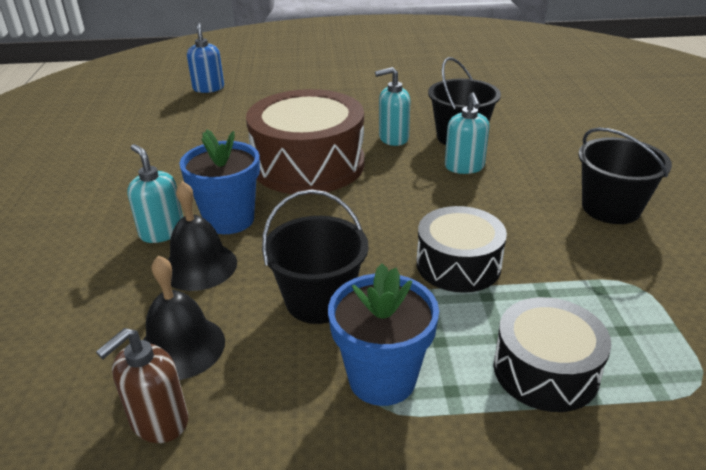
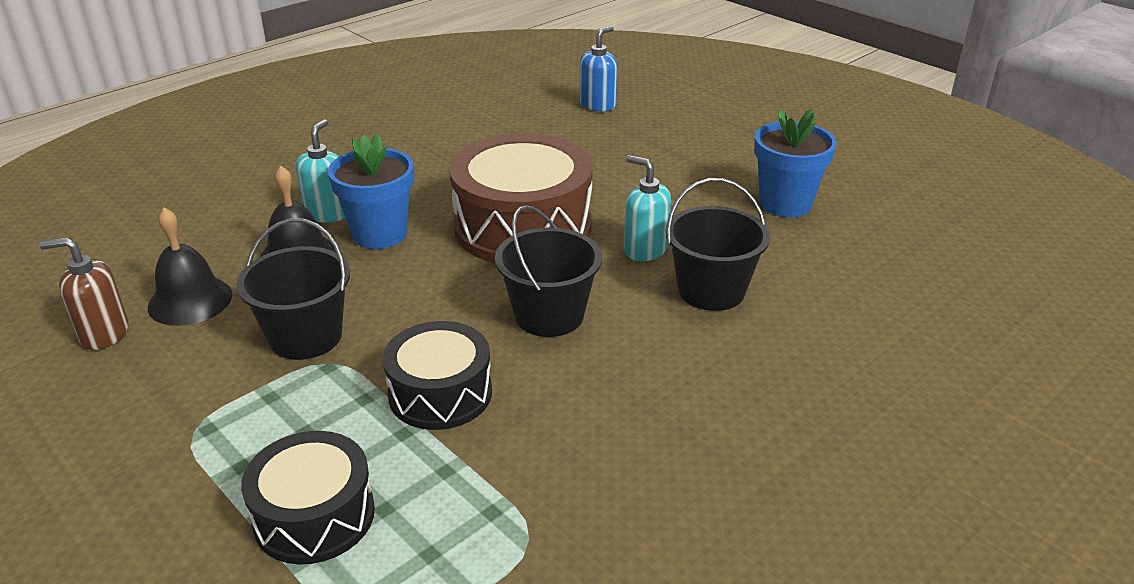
camera: 50 degrees right, 0 degrees up
(382, 379) = (227, 418): blue flower pot -> blue flower pot (785, 204)
(464, 167) = (643, 321): turquoise soap dispenser -> none
(611, 208) = (685, 466): black bucket -> black bucket (549, 315)

